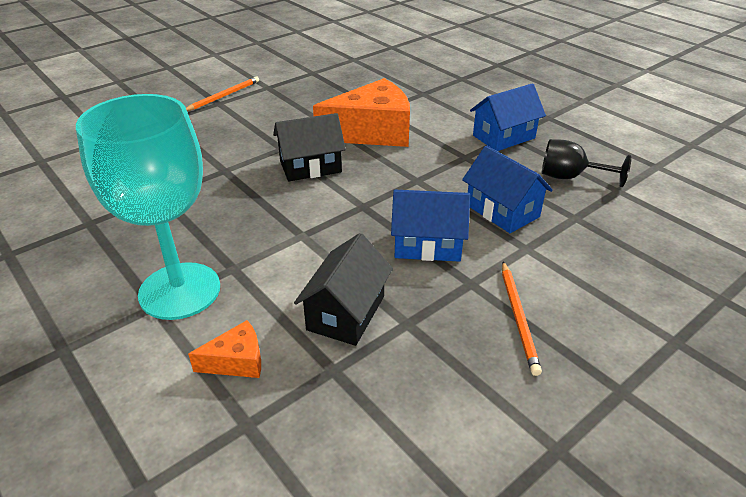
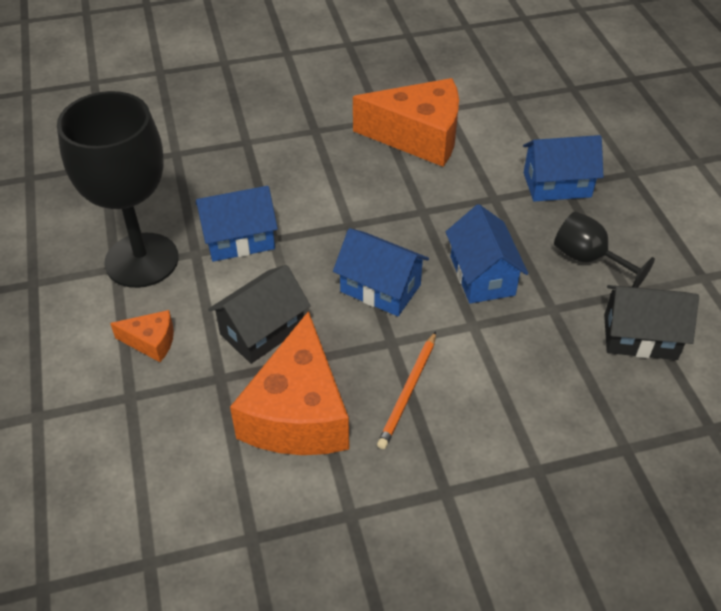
camera: 25 degrees right, 10 degrees up
(180, 291) = (142, 260): turquoise goblet -> black goblet
(224, 96) = (297, 45): orange pencil -> none
(269, 245) = (239, 239): none -> blue house
(310, 167) = (328, 162): black house -> black house (640, 337)
(434, 373) = (298, 412): none -> orange cheese

